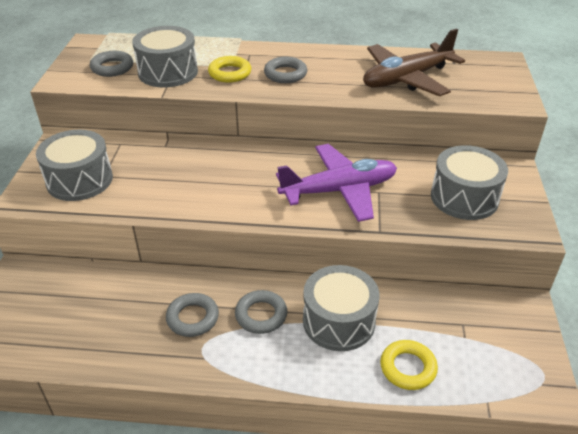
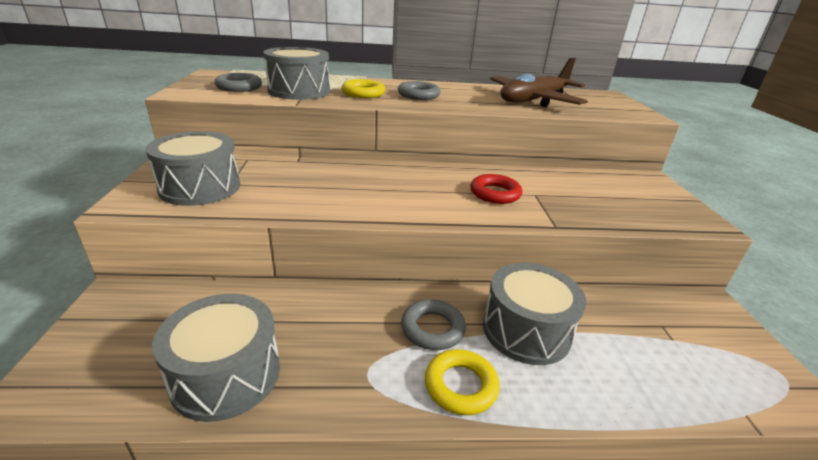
camera: 10 degrees left, 10 degrees down
(192, 318) = (348, 337): grey ring -> none
(339, 190) = (495, 193): purple plane -> red ring
(408, 368) = (631, 379): yellow ring -> yellow ring (460, 386)
(464, 197) = (621, 198): grey drum -> grey drum (226, 375)

